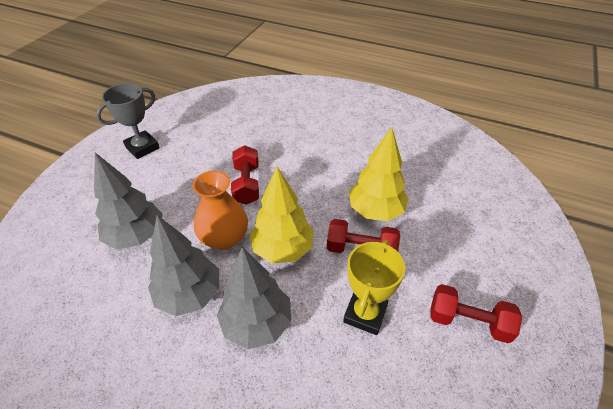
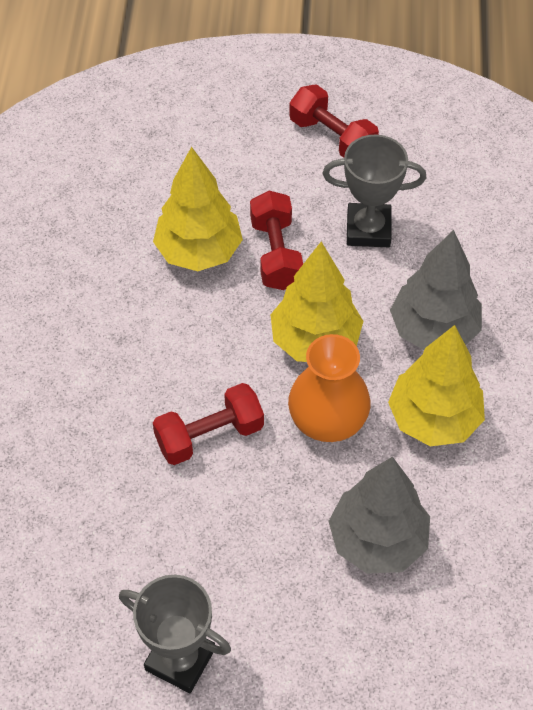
camera: 110 degrees left, 10 degrees up
(189, 295) = (434, 419): grey tree -> yellow tree
(365, 314) = (368, 229): yellow trophy -> grey trophy
(468, 321) = (332, 137): red dumbbell -> red dumbbell turned 45 degrees counterclockwise

